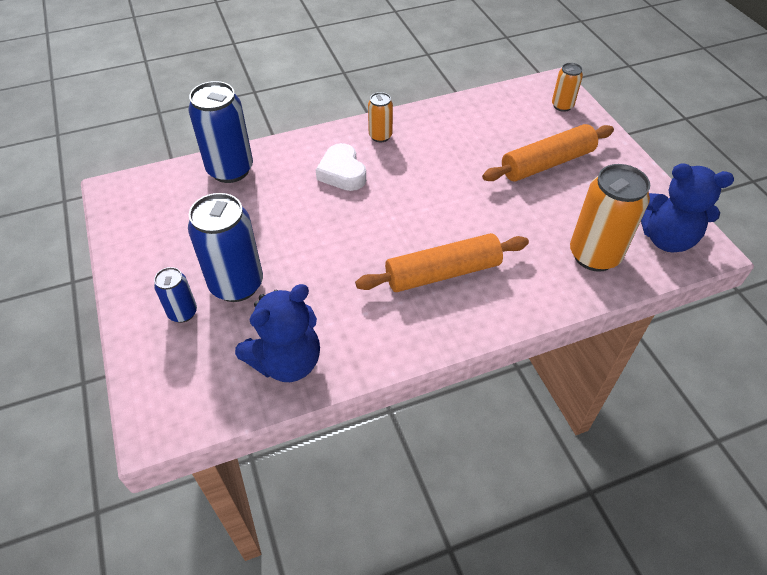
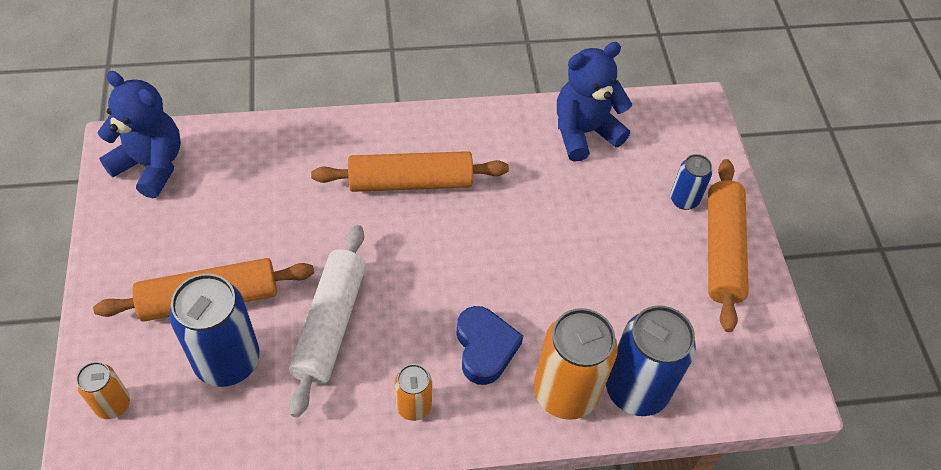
camera: 170 degrees left, 5 degrees up
(152, 274) = (722, 250): none -> orange rolling pin
(236, 284) = (629, 218): blue can -> blue can (227, 361)
(342, 172) = (485, 348): white heart -> blue heart
(456, 165) = (330, 324): none -> white rolling pin
(594, 255) = (242, 165): orange can -> orange can (565, 392)

